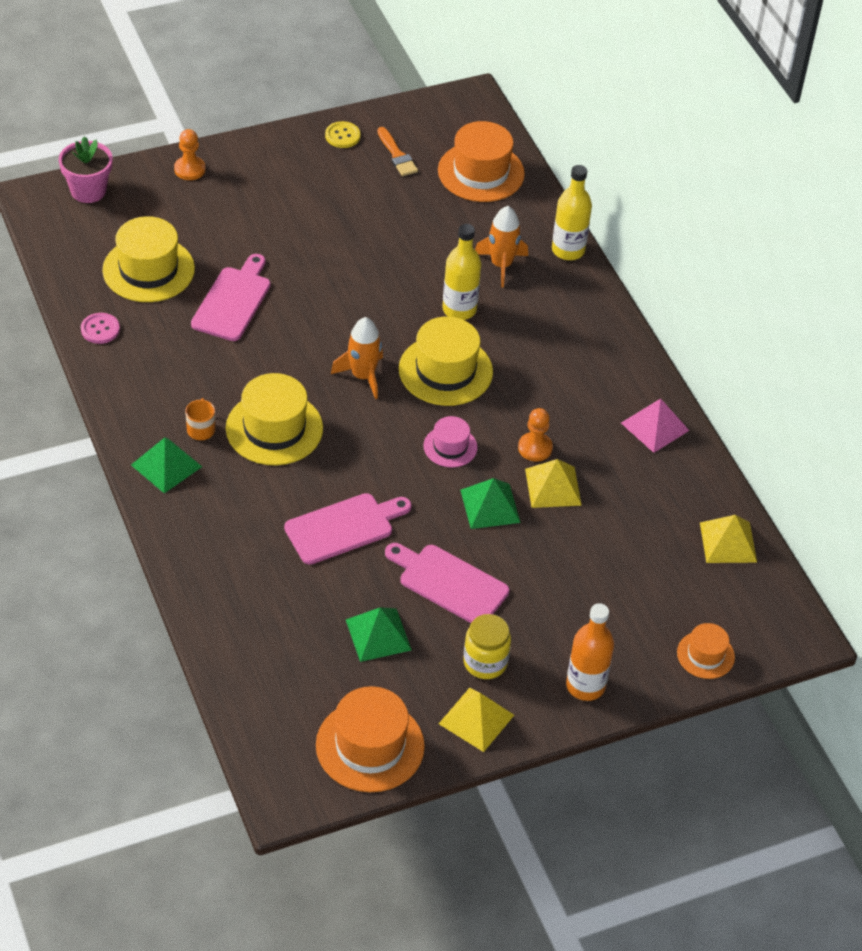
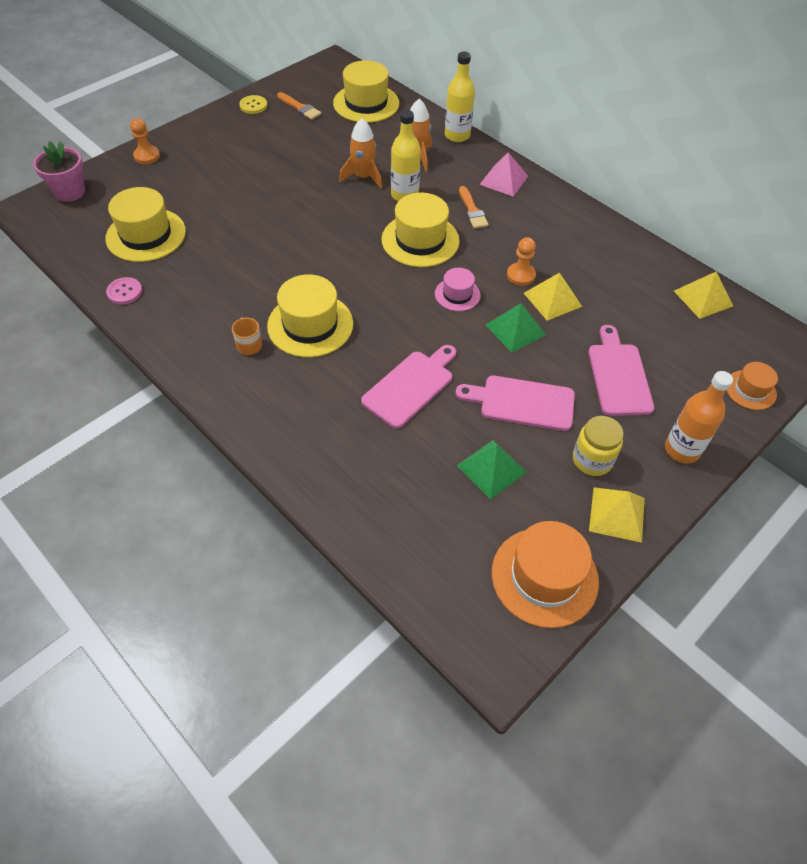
camera: 20 degrees left, 5 degrees up
(166, 465) = (233, 385): green pyramid -> none
(233, 301) = (227, 238): pink cutting board -> pink cutting board (618, 375)
(362, 376) = (359, 263): orange rocket -> orange rocket (363, 177)
(481, 172) = (366, 103): orange hat -> yellow hat
(527, 353) = (472, 210): none -> orange brush
(654, 426) = (595, 233): pink pyramid -> pink pyramid (503, 180)

